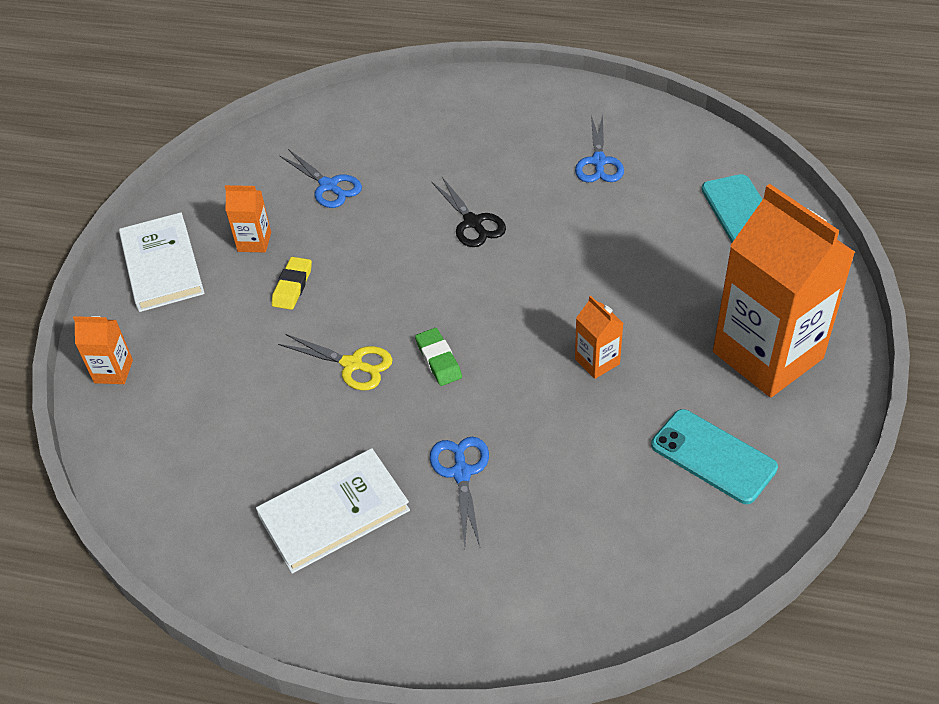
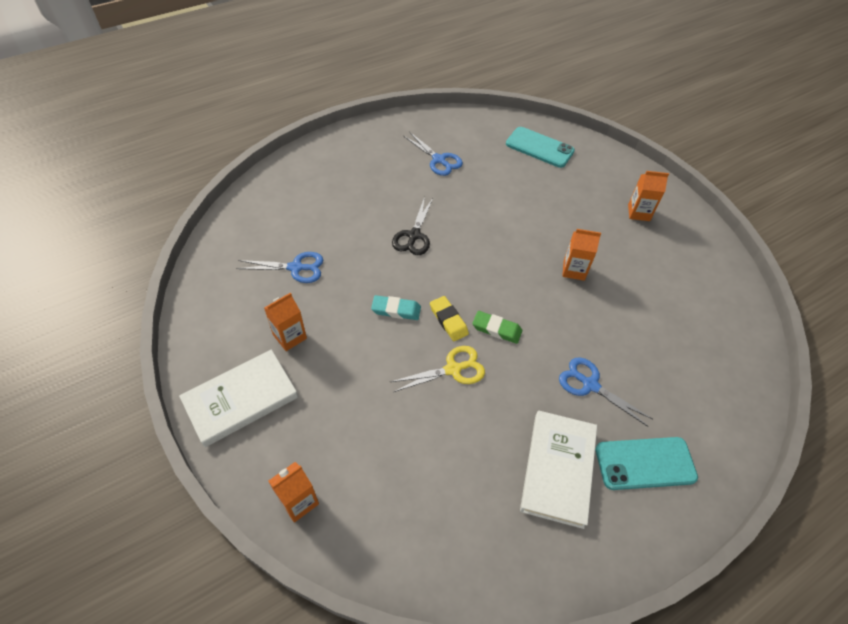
camera: 50 degrees left, 5 degrees up
(162, 265) = (241, 399): white book -> white book turned 60 degrees counterclockwise
(292, 286) = (353, 348): yellow eraser -> yellow eraser (448, 320)
(368, 279) = (396, 310): none -> turquoise eraser
(472, 222) = (414, 235): black scissors -> black scissors turned 90 degrees clockwise
(713, 456) = (681, 280): turquoise phone -> turquoise phone (645, 463)
(767, 355) = (638, 213): orange carton -> orange carton, size x0.42

